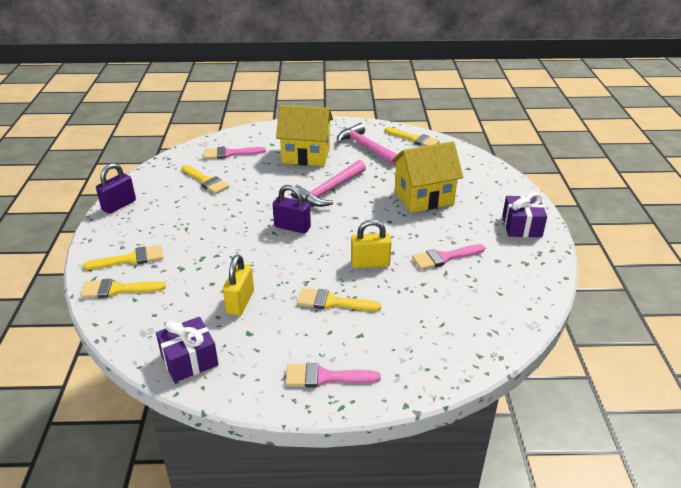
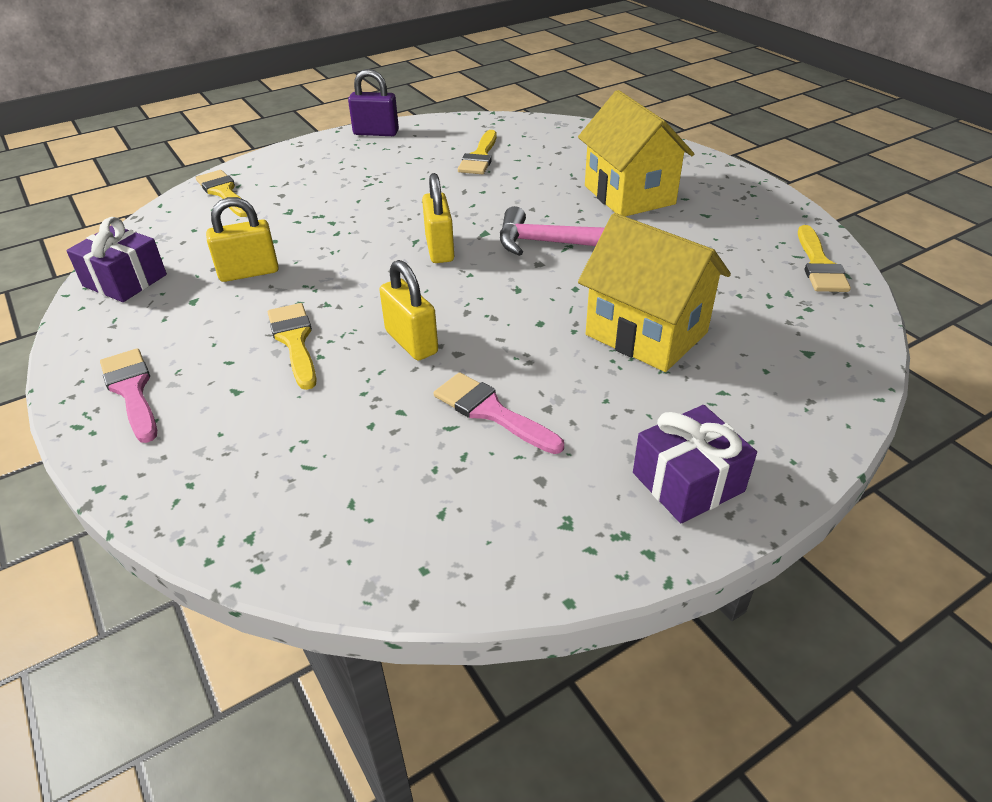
camera: 60 degrees right, 5 degrees up
(130, 259) = (282, 178): yellow brush -> none
(230, 153) = (560, 146): pink brush -> none
(292, 227) = (440, 249): purple padlock -> yellow padlock
(366, 148) = (721, 232): pink hammer -> none

